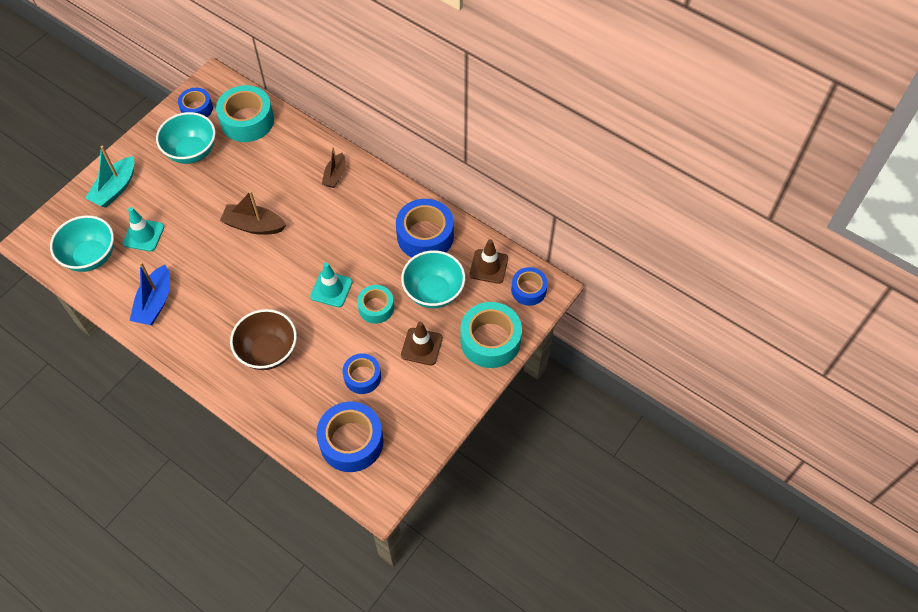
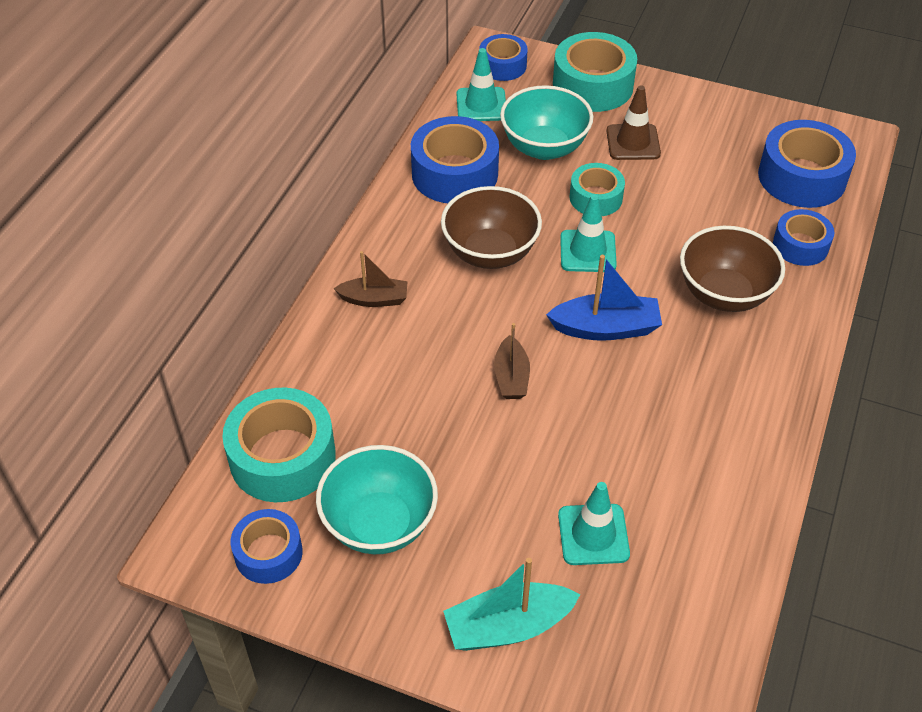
camera: 105 degrees left, 10 degrees down
(91, 256) = (674, 605): turquoise bowl -> none
(115, 189) = (508, 626): turquoise boat -> turquoise boat turned 150 degrees clockwise
(155, 303) = (717, 466): blue boat -> blue boat (606, 328)
(254, 225) = (511, 377): brown boat -> brown boat, size x0.66
(349, 238) = (490, 253): none -> brown bowl
(362, 377) = (707, 187): blue tape -> blue tape (800, 245)
(488, 266) = (481, 105): brown traffic cone -> turquoise traffic cone

